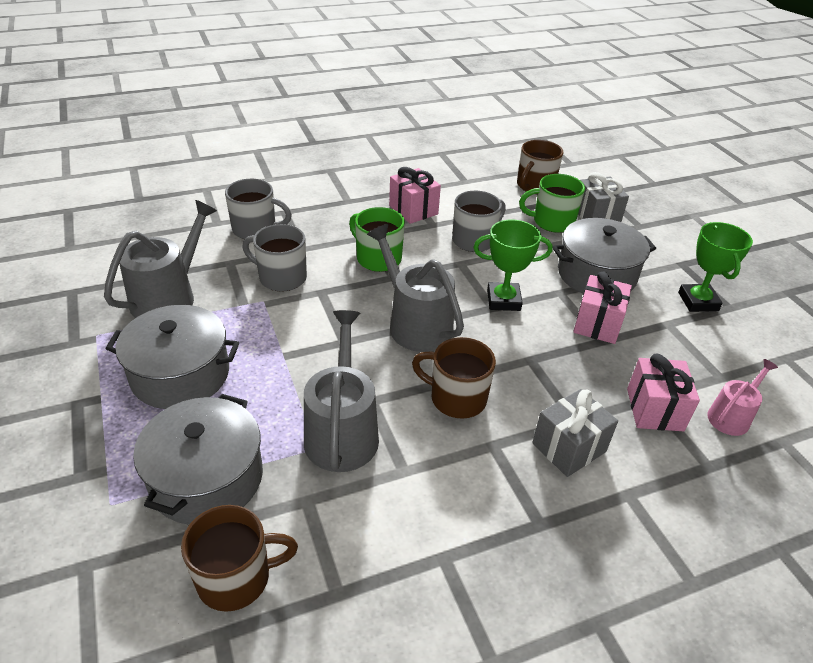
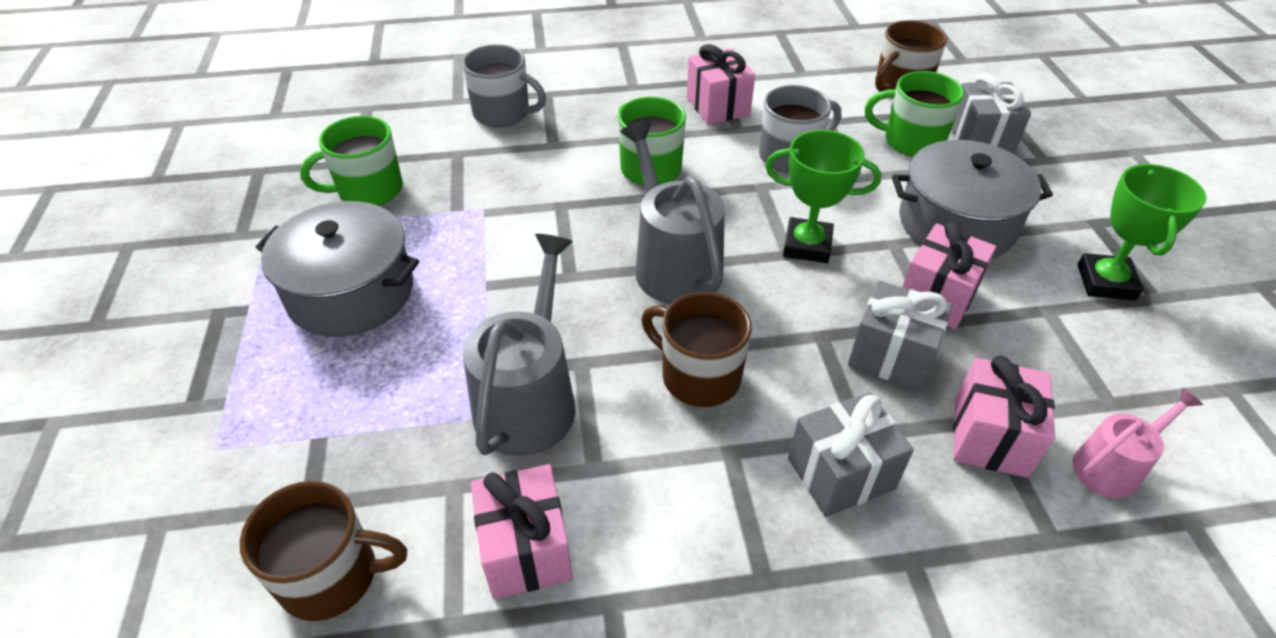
camera: 15 degrees right, 5 degrees up
(168, 297) = (369, 190): grey watering can -> green mug
(207, 478) = (339, 434): grey pot -> none
(281, 277) = (516, 180): grey mug -> none
(373, 533) = (526, 549): none -> pink gift
(579, 366) = (891, 356): none -> grey gift

